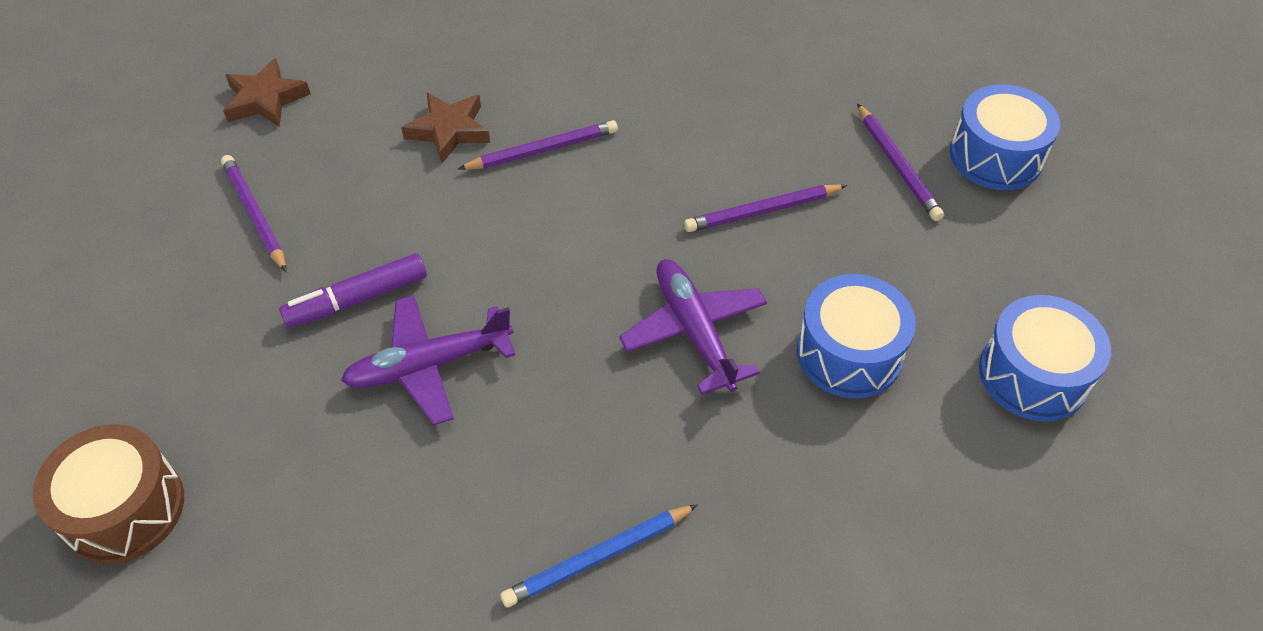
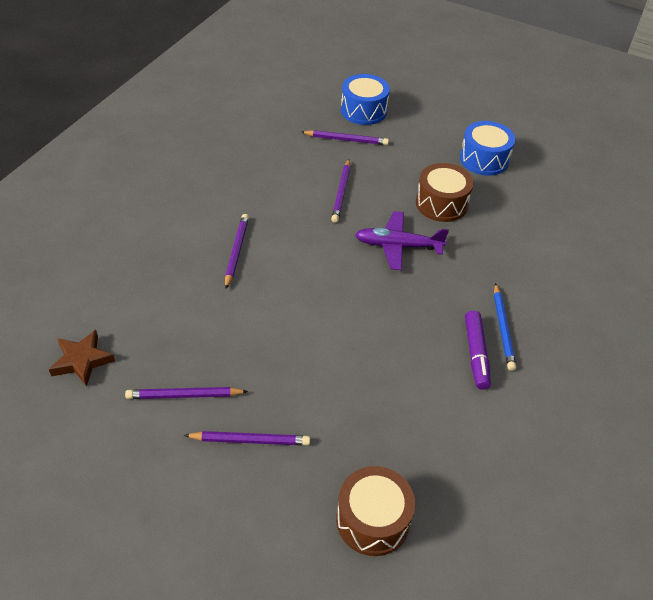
camera: 65 degrees left, 5 degrees down
(209, 313) = (250, 440): none -> purple pencil
(358, 299) = (289, 366): purple marker -> purple marker (476, 354)
(430, 365) = (356, 351): purple plane -> none
(449, 130) = (188, 283): brown star -> none
(849, 353) = (441, 203): blue drum -> brown drum

